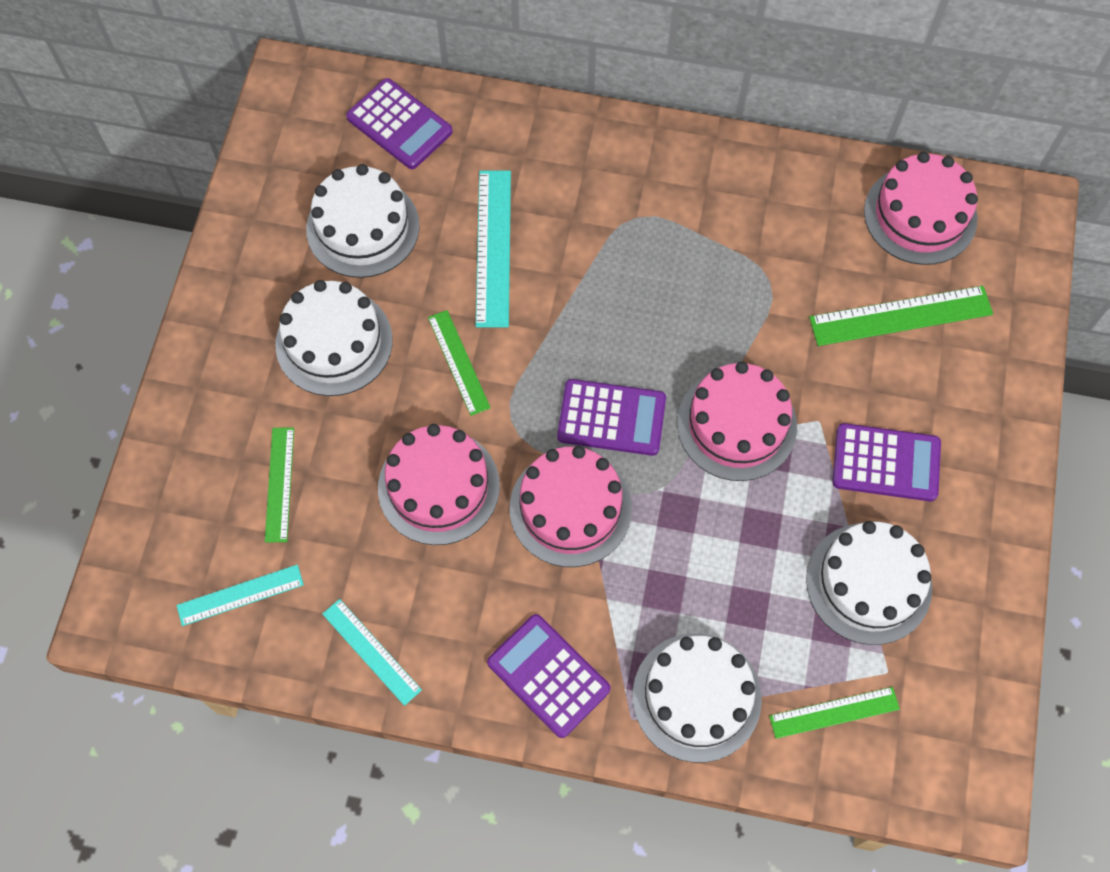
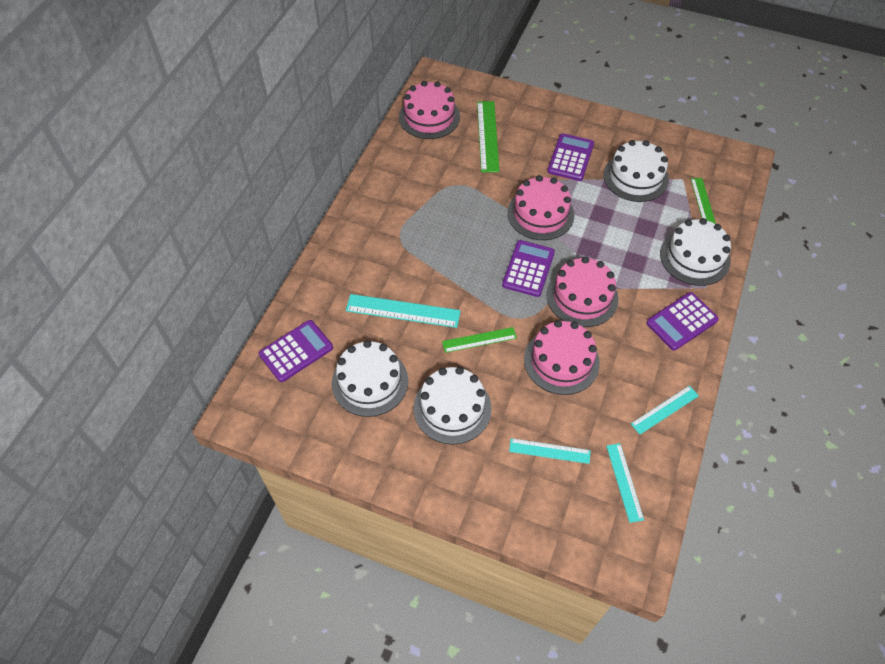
camera: 80 degrees left, 10 degrees down
(279, 484) = (549, 451): green ruler -> turquoise ruler

